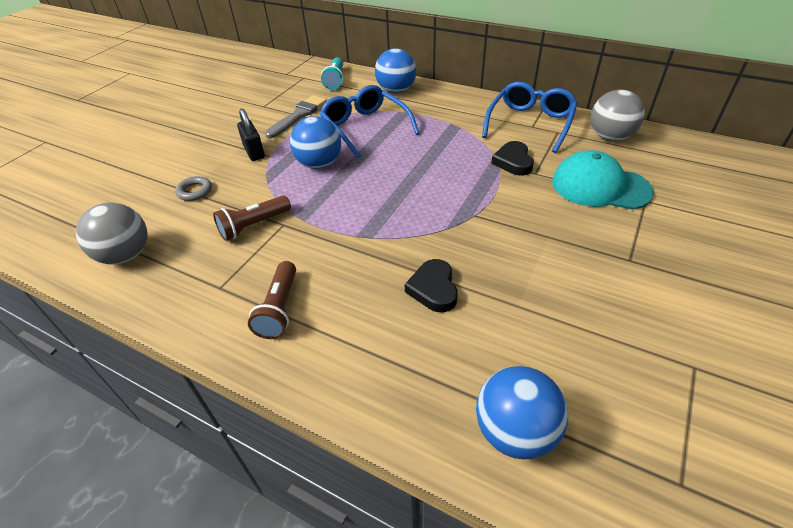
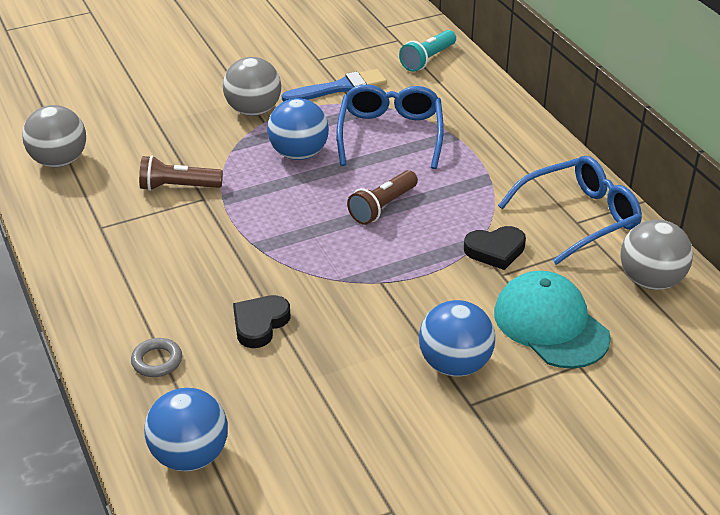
camera: 35 degrees right, 5 degrees down
(195, 191) = (163, 127): grey ring -> grey ring (157, 361)
(254, 152) = (253, 111): black padlock -> grey ball
(279, 309) = (125, 269): brown flashlight -> brown flashlight (382, 207)
(298, 116) = (339, 88): grey brush -> blue brush
(396, 91) = (479, 104): blue ball -> blue ball (454, 364)
(513, 162) = (495, 250): black heart -> black heart turned 135 degrees counterclockwise

